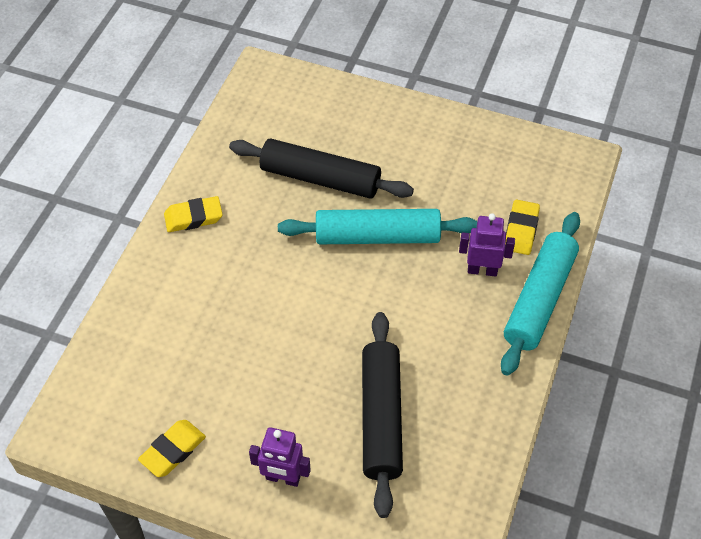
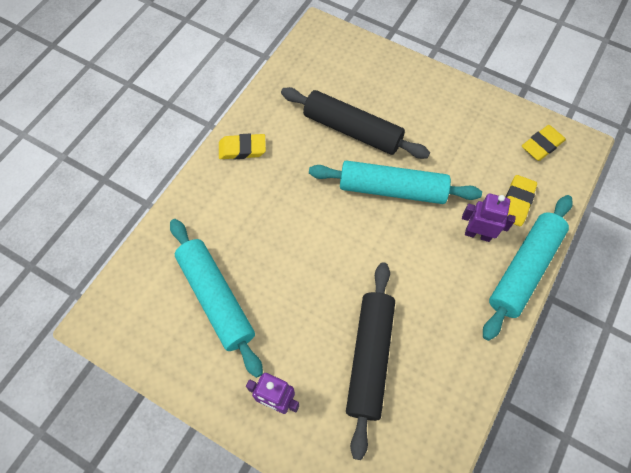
camera: 10 degrees right, 10 degrees up
(173, 450) = (188, 357): yellow eraser -> yellow eraser (542, 145)
(194, 383) = (216, 298): none -> turquoise rolling pin

